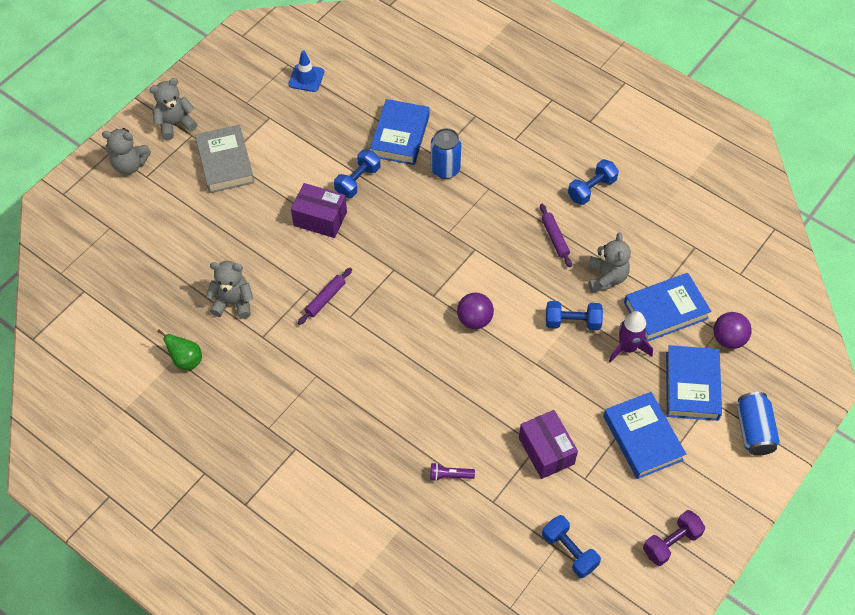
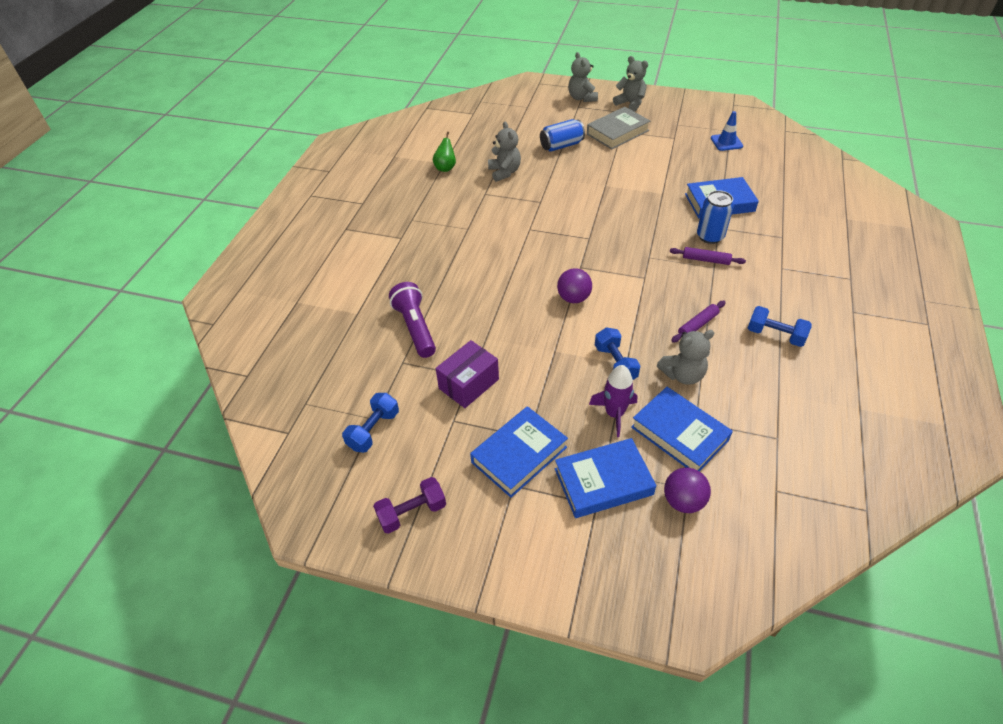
camera: 70 degrees right, 10 degrees down
(320, 219) = (606, 188): purple box -> none
(325, 299) = (537, 212): purple rolling pin -> purple rolling pin (706, 260)
(357, 181) = (656, 195): blue dumbbell -> none
(450, 475) = (415, 328): purple flashlight -> purple flashlight, size x2.03
(671, 542) = (412, 512): purple dumbbell -> purple dumbbell turned 60 degrees counterclockwise
(753, 430) = (581, 558): blue can -> blue can (561, 145)

